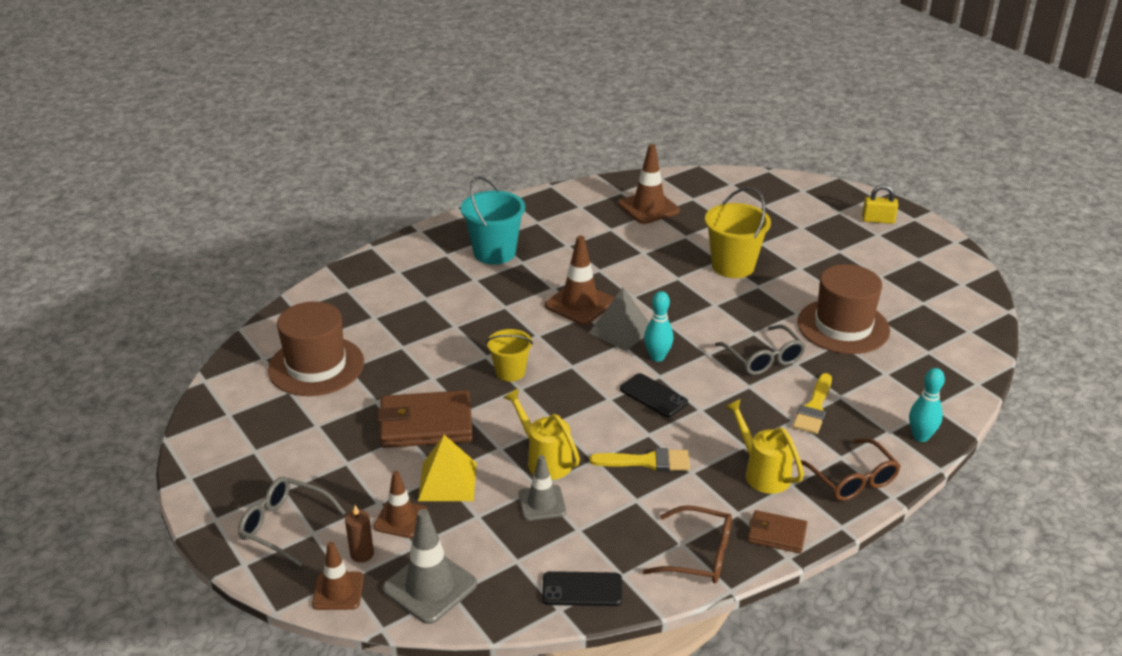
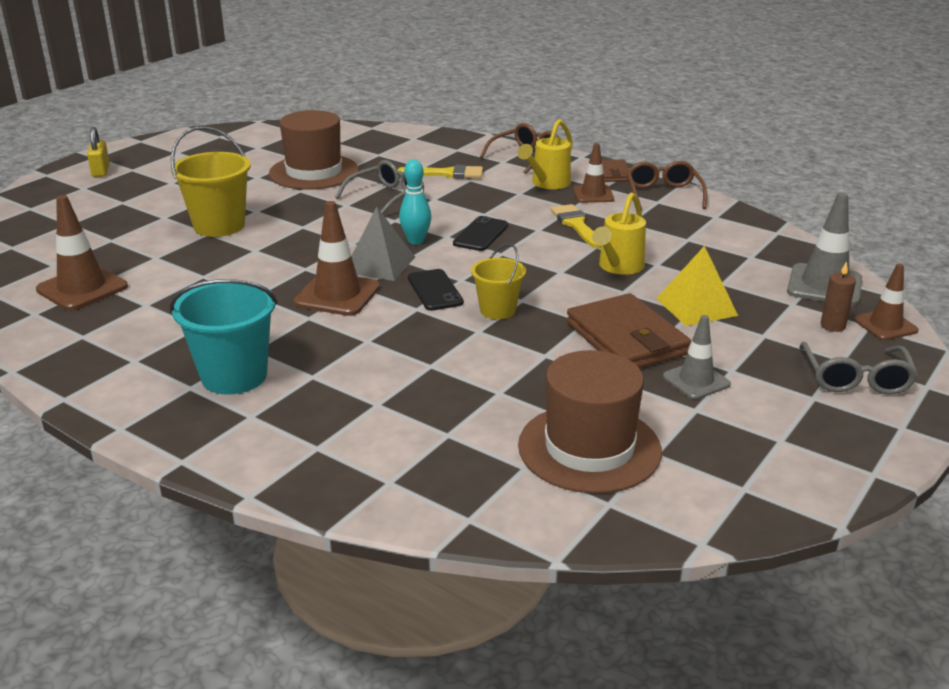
camera: 110 degrees left, 5 degrees down
(400, 519) = (769, 318): brown traffic cone -> brown traffic cone (593, 194)
(542, 503) = (674, 258): grey traffic cone -> grey traffic cone (696, 380)
(582, 589) = (747, 227): black phone -> black phone (435, 290)
(920, 436) = (455, 140): turquoise bowling pin -> none

